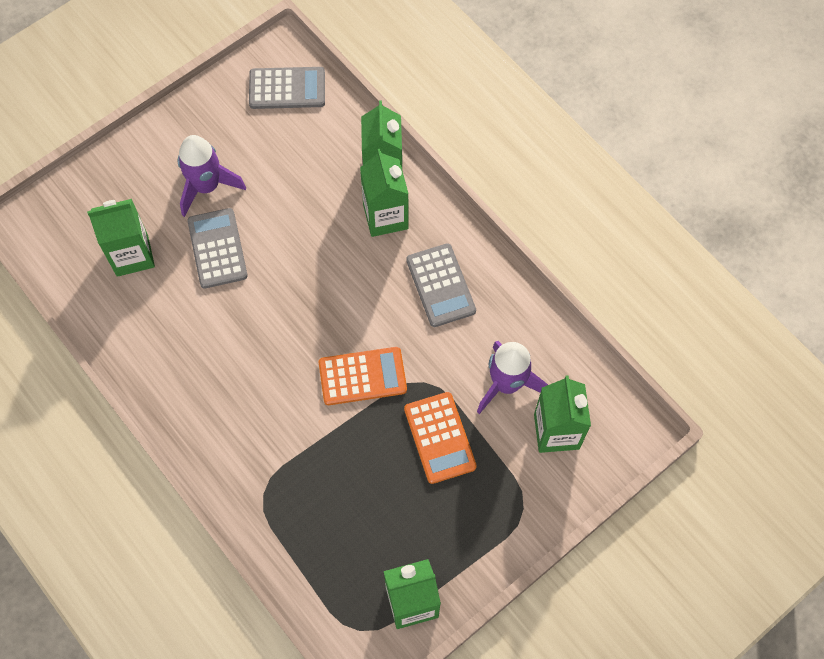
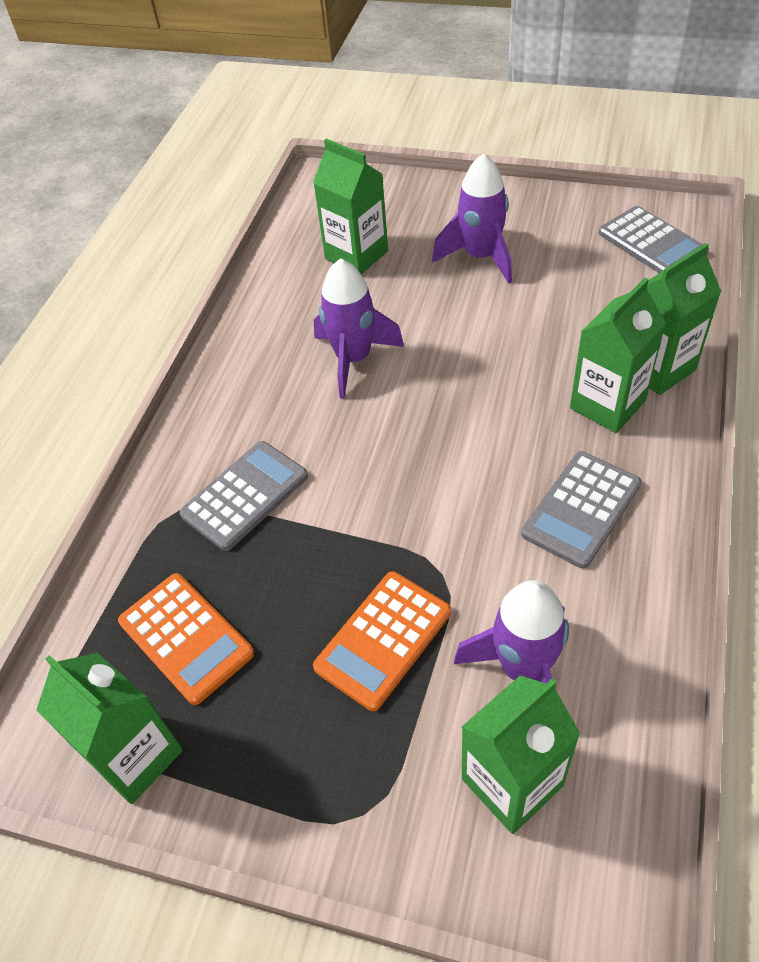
camera: 60 degrees right, 15 degrees down
(217, 248) = (424, 303): grey calculator -> grey calculator (245, 495)
(228, 321) = (353, 359): none -> purple rocket
(362, 376) = (394, 508): orange calculator -> orange calculator (186, 637)

